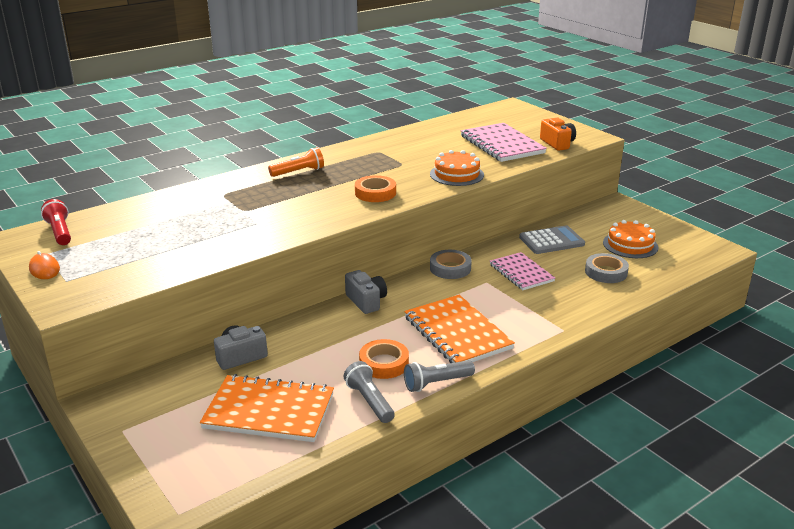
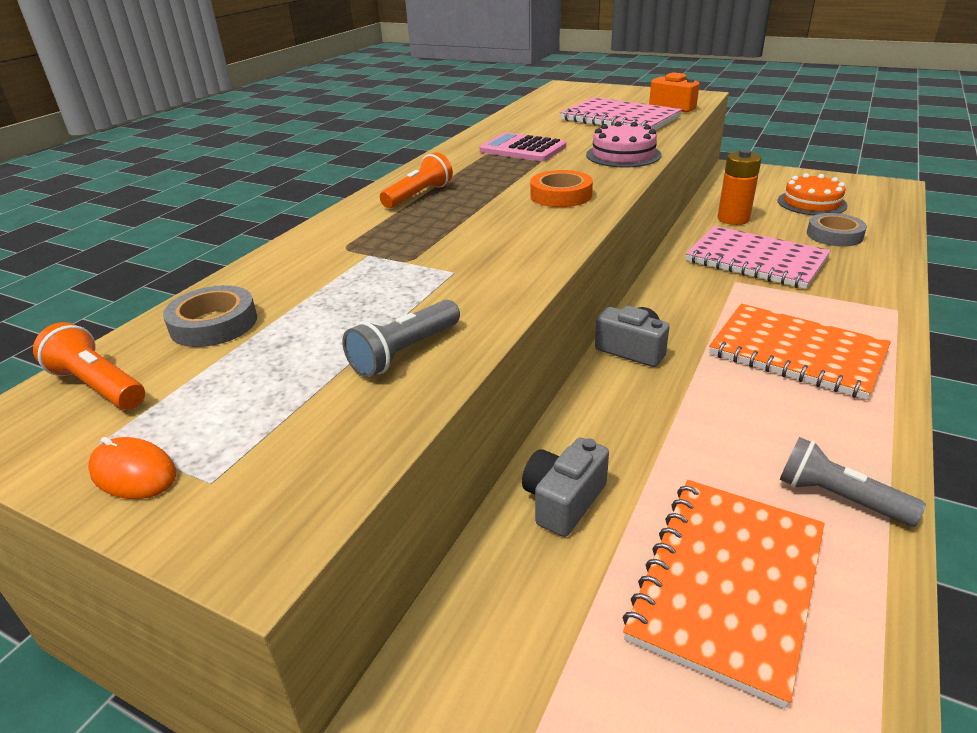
camera: 25 degrees left, 5 degrees up
(60, 232) = (99, 386): red flashlight -> orange flashlight
(269, 411) = (727, 584): orange notebook -> orange notebook turned 45 degrees counterclockwise
(384, 363) = (773, 429): orange tape -> none
(402, 154) = (522, 149): none -> pink calculator
(436, 383) = (875, 432): grey flashlight -> grey flashlight (404, 352)
(450, 268) = (673, 278): grey tape -> grey tape (214, 324)
(456, 174) = (623, 155): orange cake -> pink cake
(521, 273) = (755, 260): pink notebook -> pink notebook, size x1.53
(551, 241) = (733, 219): grey calculator -> orange battery

